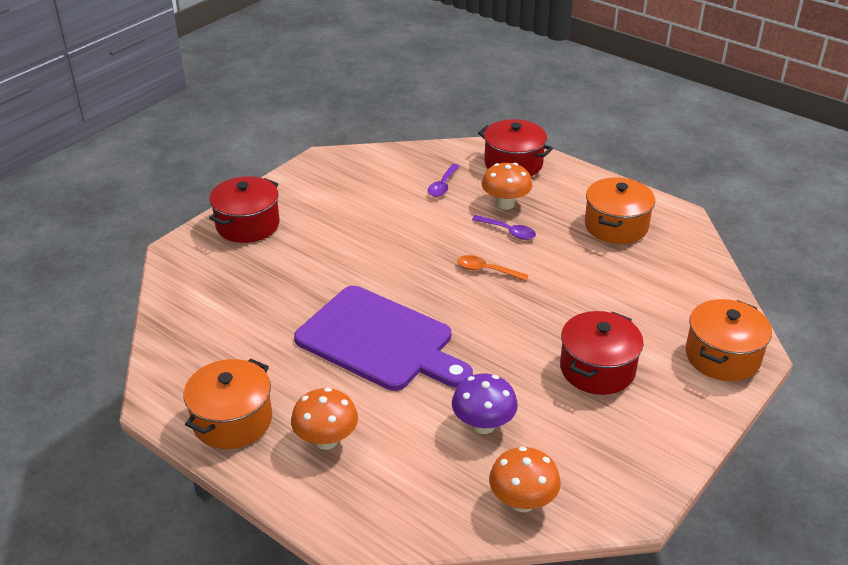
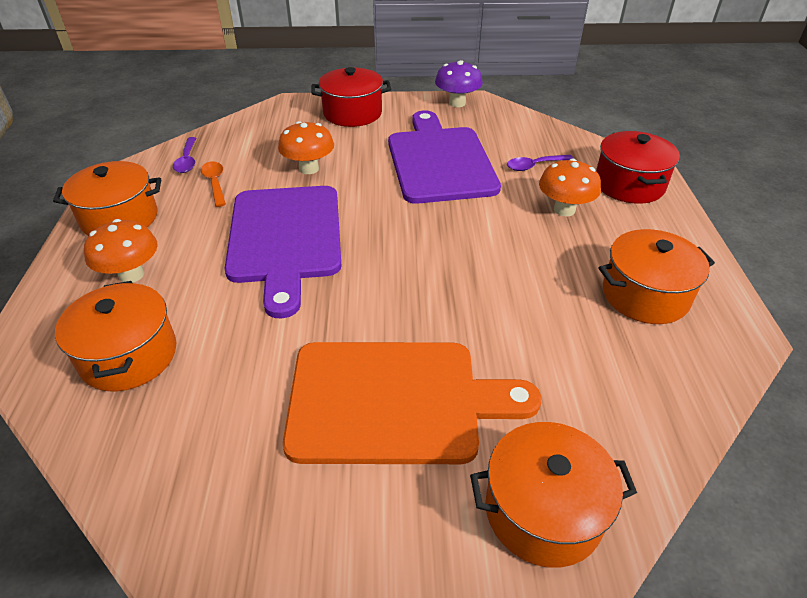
camera: 50 degrees right, 5 degrees up
(379, 221) = (439, 161): none -> purple cutting board
(426, 474) = (129, 355): none -> orange pot
(483, 425) = (228, 358): purple mushroom -> purple mushroom (457, 103)
(486, 270) = (453, 247): orange spoon -> orange spoon (215, 183)
(508, 231) = (527, 231): purple spoon -> purple spoon (187, 161)
(522, 502) = (132, 447): orange mushroom -> orange mushroom (309, 168)
(597, 369) = (394, 401): red pot -> orange cutting board

